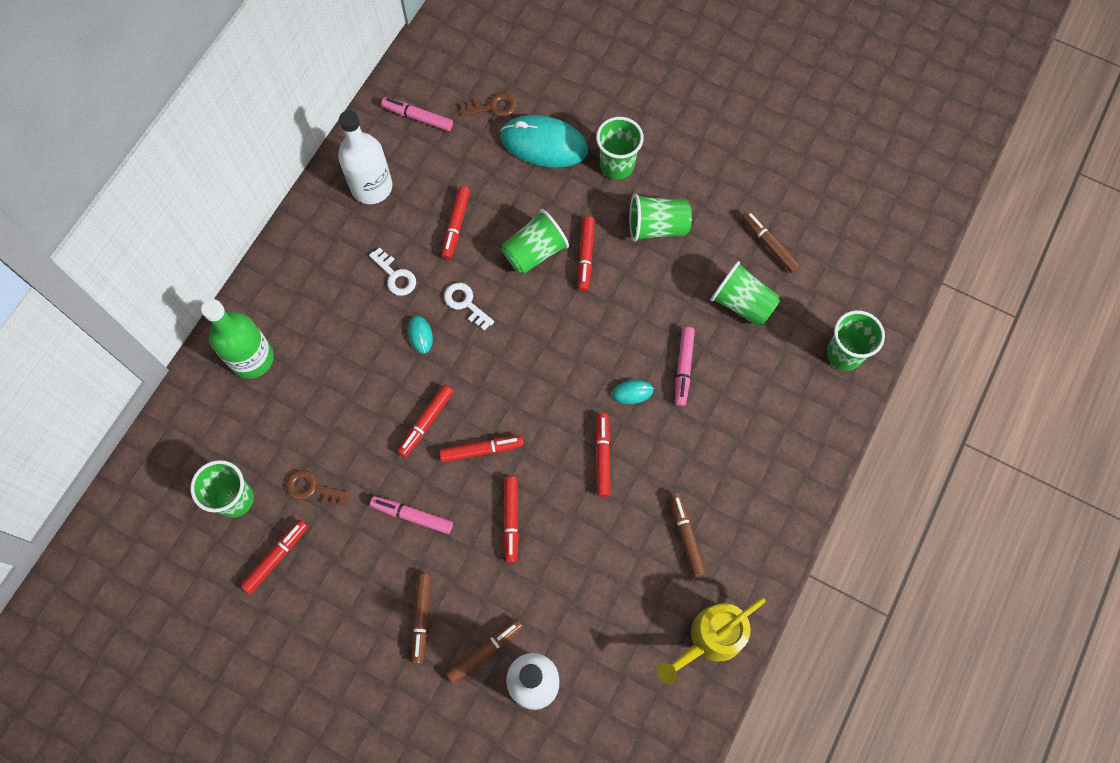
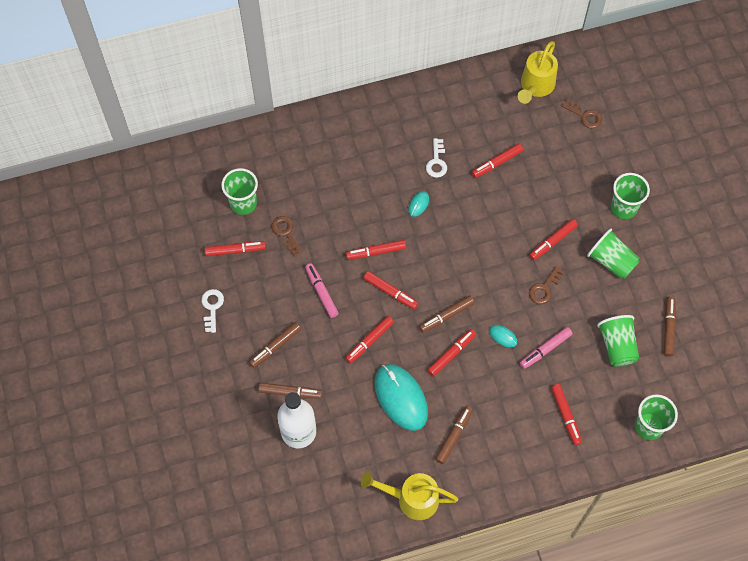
camera: 45 degrees right, 5 degrees down
(252, 358) = (320, 140): green bottle -> none
(371, 187) = (471, 103): white bottle -> none
(418, 117) = (535, 86): pink marker -> yellow watering can
(465, 303) = (459, 209): white key -> white key (212, 307)
(534, 252) = (526, 215): green cup -> none
(544, 144) = (593, 160): turquoise mouse -> turquoise mouse (400, 398)
(559, 423) = (446, 316): none -> brown marker
(623, 309) = (544, 288): none -> brown key
(765, 415) = (565, 416): none -> red marker

